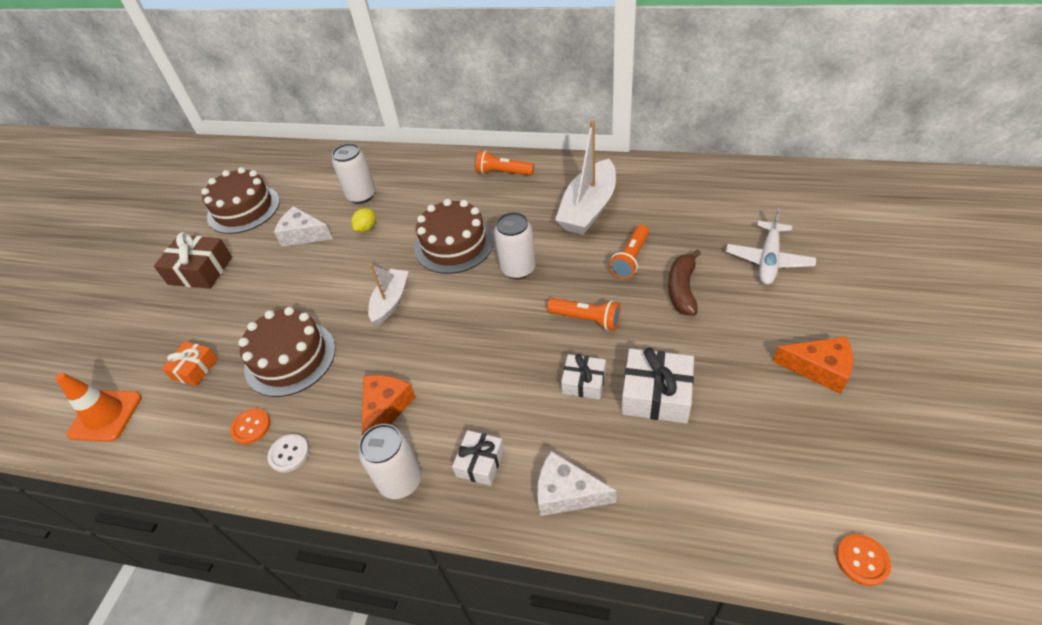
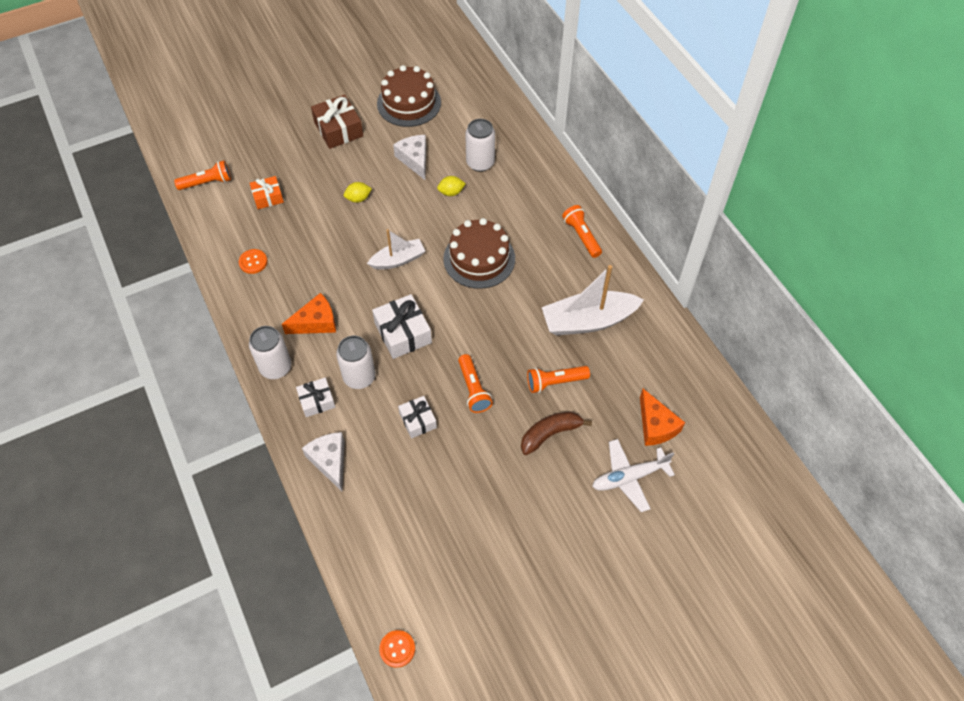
camera: 45 degrees right, 10 degrees up
(105, 416) = (207, 183): orange traffic cone -> orange flashlight
(289, 454) = (251, 296): white button -> none
(290, 296) = (358, 198): none -> yellow lemon
(290, 358) = (312, 240): brown cake -> none
(518, 269) = (487, 315): white can -> white can (359, 377)
(656, 394) = (439, 469): white gift -> white gift (403, 333)
(819, 369) = (538, 561): orange cheese -> orange cheese (656, 426)

